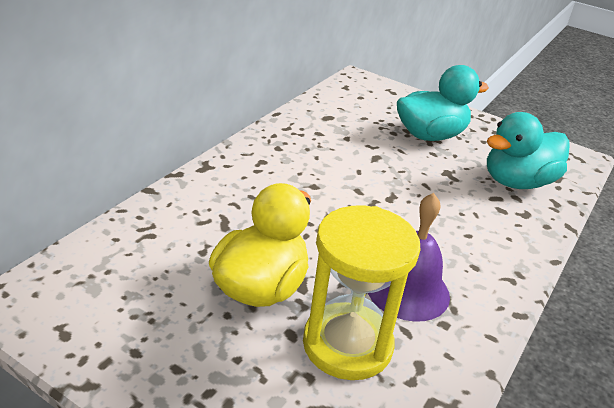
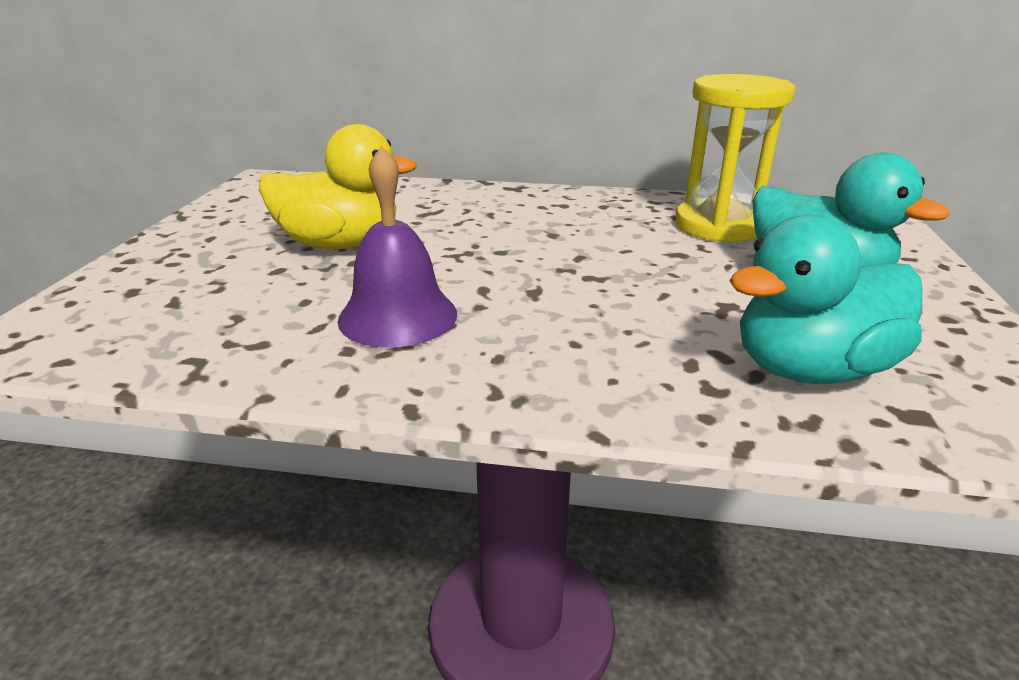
camera: 70 degrees right, 5 degrees down
(347, 344) = (275, 298): yellow hourglass -> yellow hourglass (719, 226)
(517, 182) = (810, 370): turquoise duck -> turquoise duck turned 60 degrees counterclockwise

